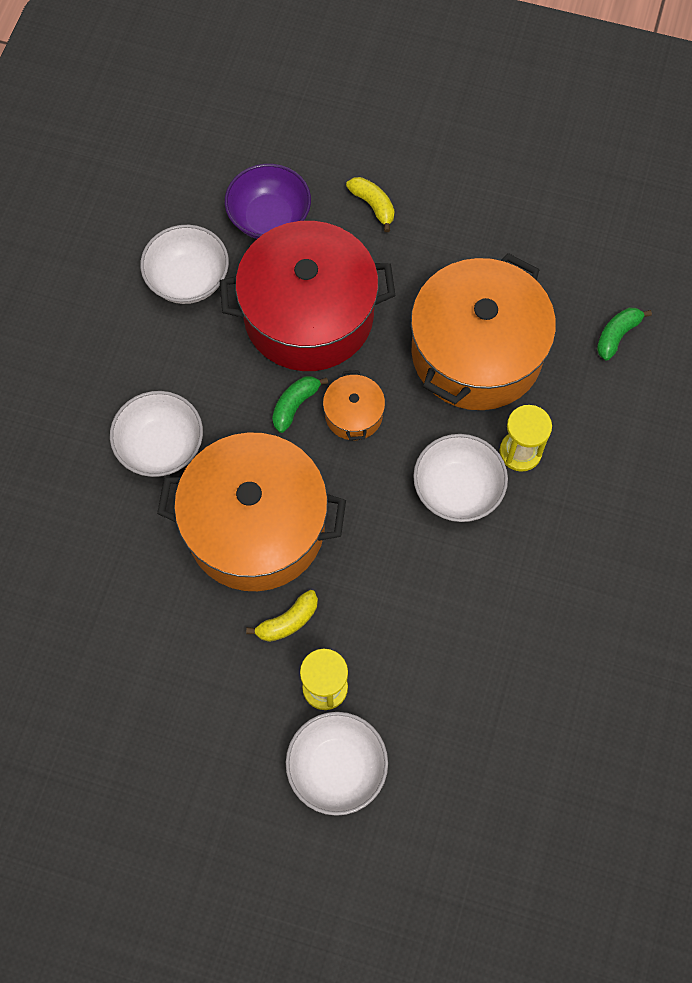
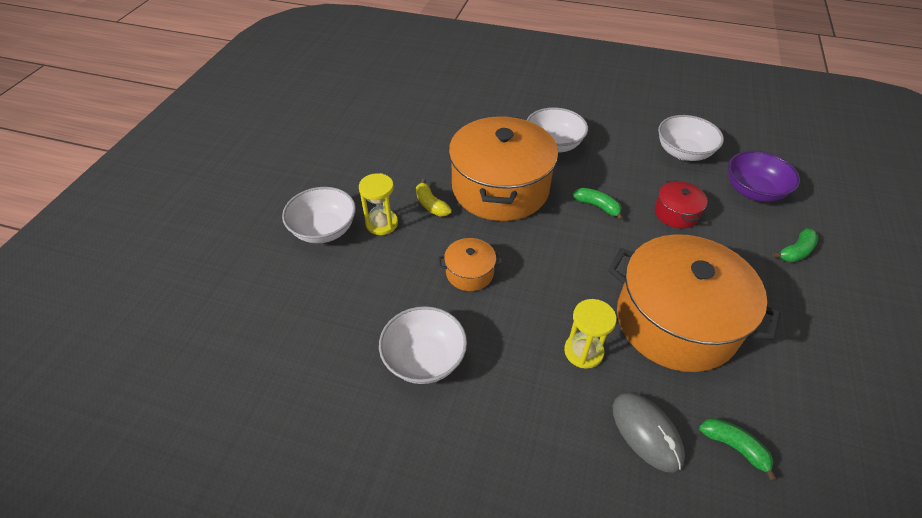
camera: 90 degrees right, 20 degrees down
(308, 315) = (676, 213): red pot -> red pot, size x0.43
(353, 414) = (597, 239): orange pot -> orange pot (469, 273)
(373, 205) = (795, 251): yellow banana -> green banana
(457, 489) = (541, 304): white bowl -> white bowl (424, 359)
(608, 407) = (646, 432): none -> grey mouse

